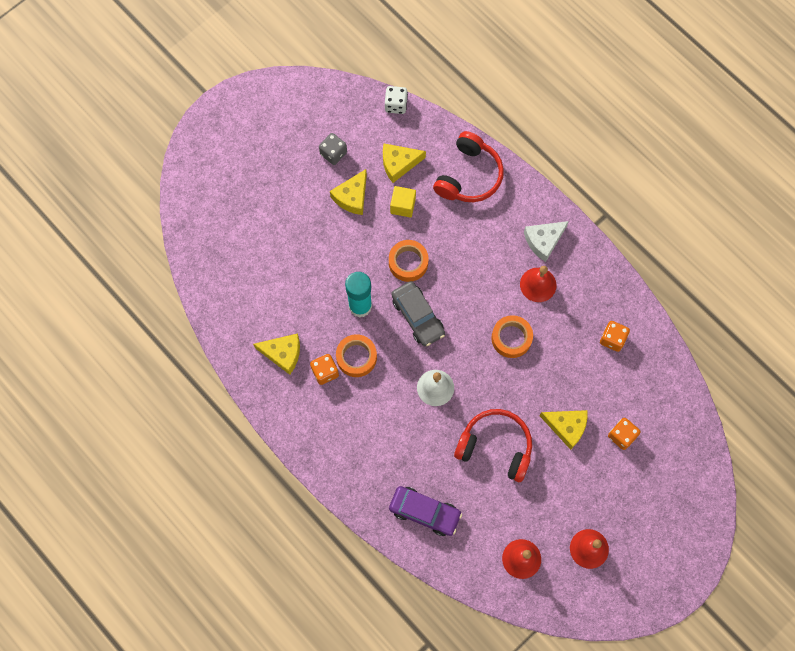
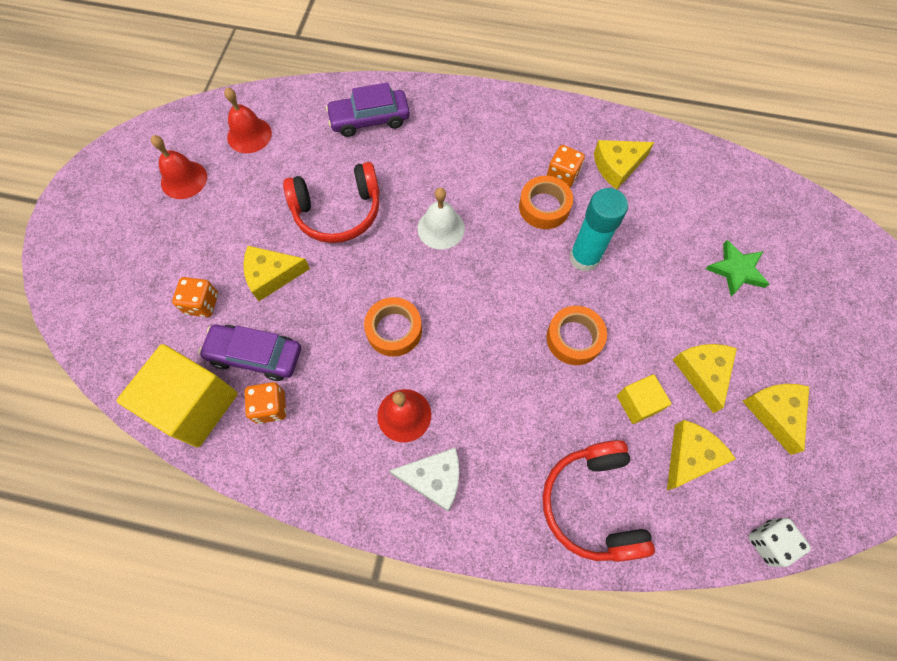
camera: 145 degrees right, 5 degrees down
(275, 237) = (736, 270): none -> green star
(333, 153) = (775, 413): grey dice -> yellow cheese
(418, 316) = (515, 286): grey car -> none
(543, 241) = (434, 479): white cheese -> white cheese turned 75 degrees clockwise
(605, 377) = (255, 355): none -> purple car
(656, 370) = (194, 405): none -> yellow cube

